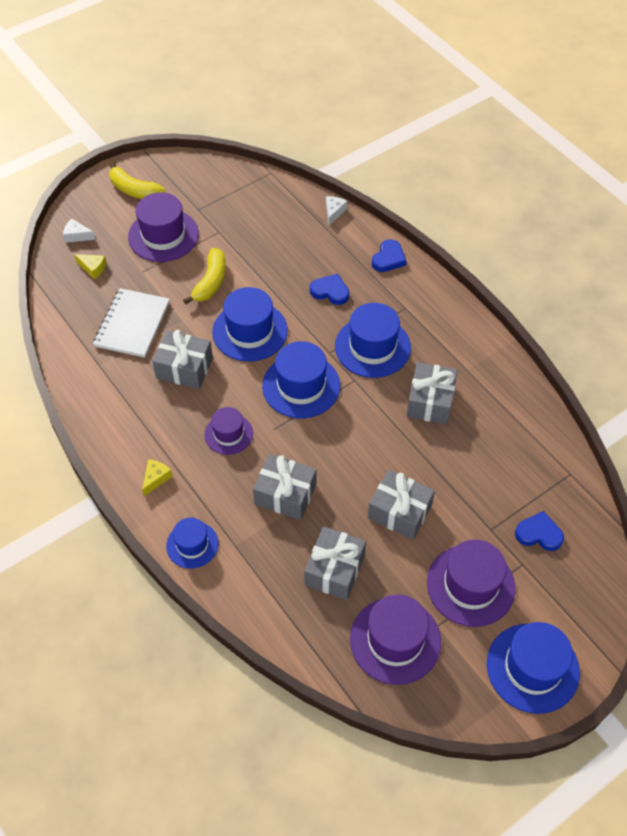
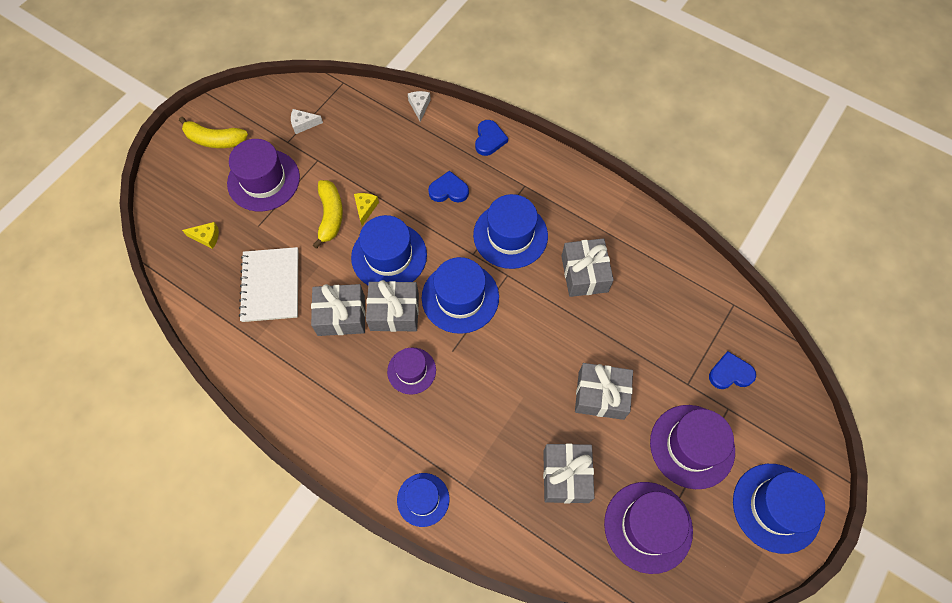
camera: 20 degrees left, 10 degrees up
(77, 236) = (176, 207): white cheese -> white cheese (303, 124)
(156, 478) = (360, 442): yellow cheese -> yellow cheese (365, 208)
(285, 494) = (490, 415): grey gift -> grey gift (394, 312)

